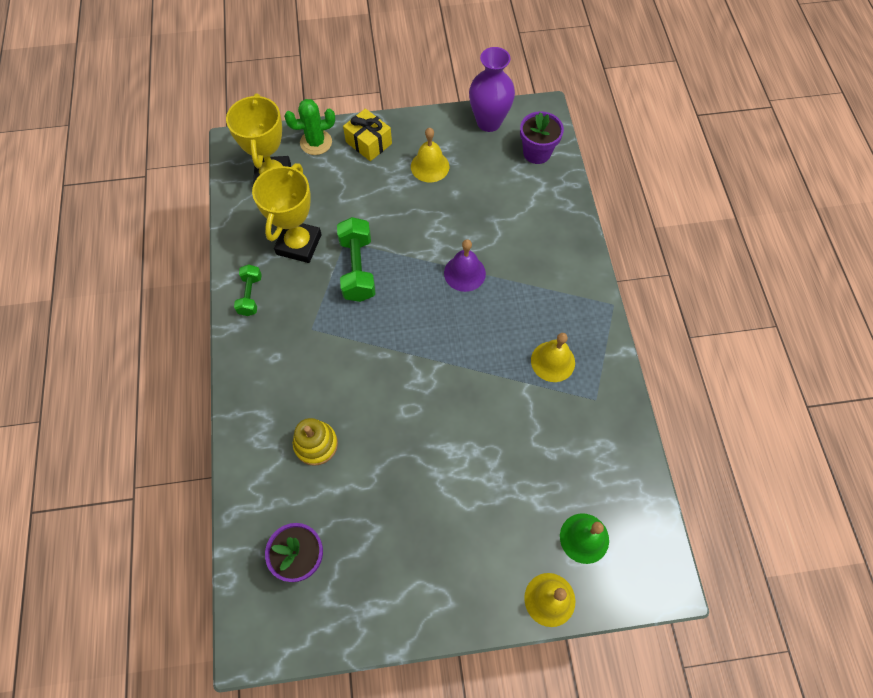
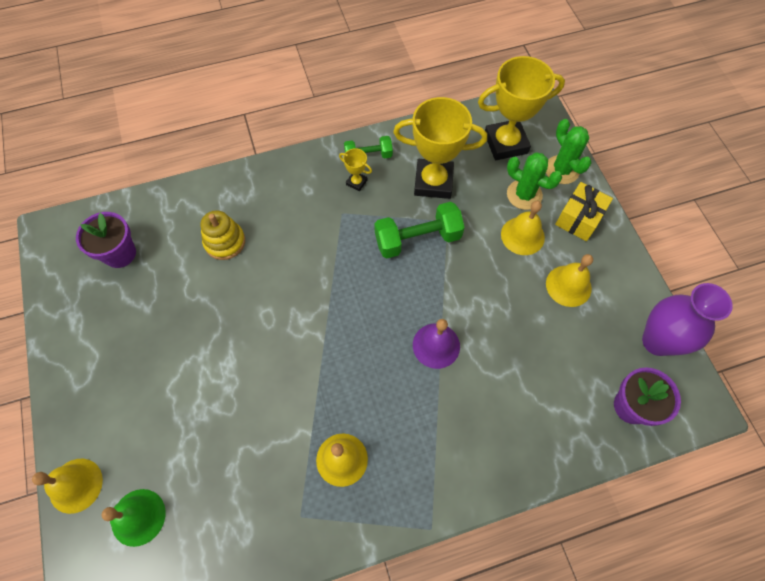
camera: 80 degrees right, 0 degrees up
(279, 310) = (356, 182): none -> yellow trophy
(333, 176) = (524, 195): none -> green cactus
(375, 187) = (522, 235): none -> yellow bell

